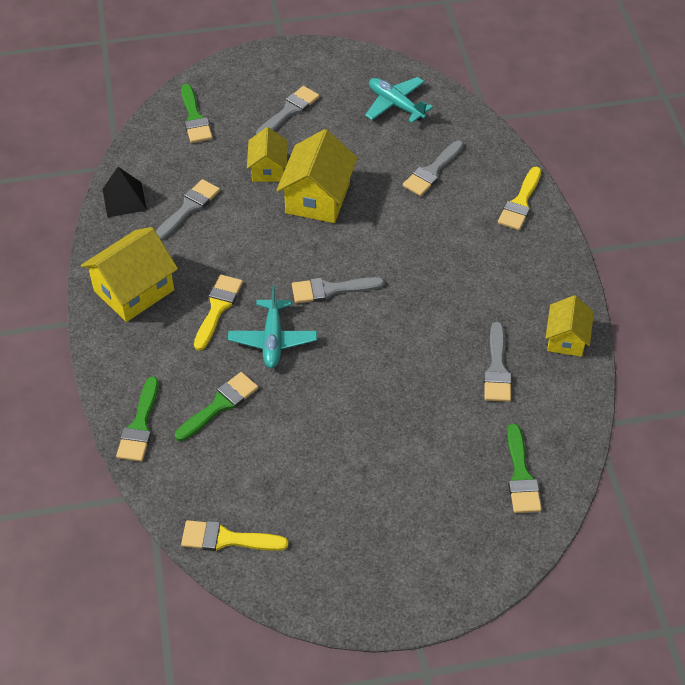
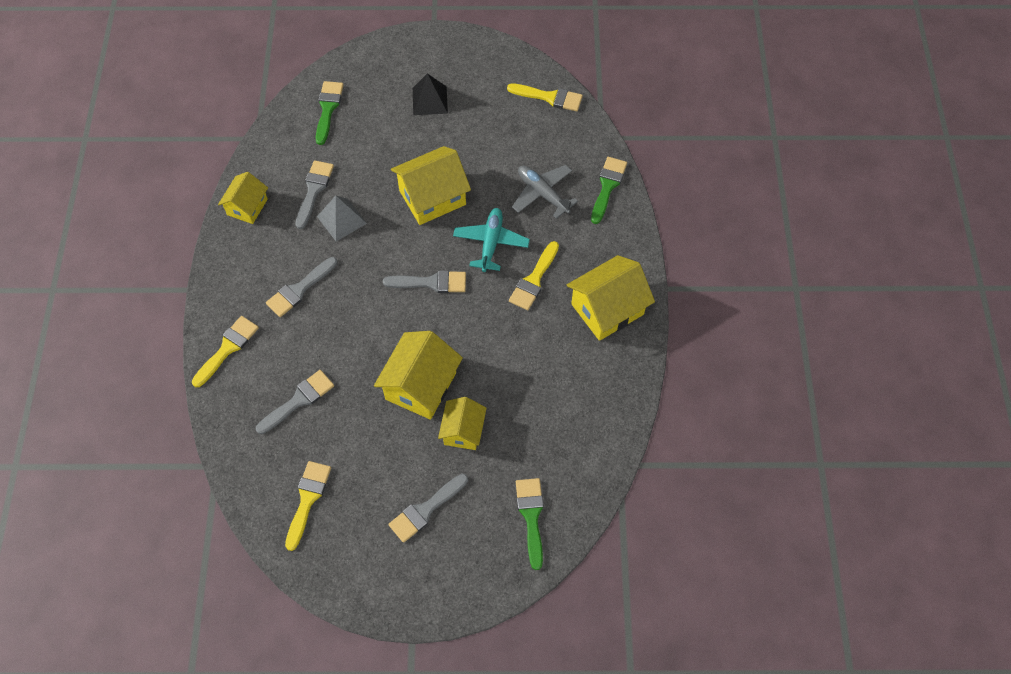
camera: 170 degrees left, 10 degrees up
(124, 199) = (612, 415): black pyramid -> black pyramid (430, 100)
(189, 208) = (549, 394): grey brush -> grey brush (299, 289)
(220, 405) = (542, 194): green brush -> grey plane
(353, 381) = (432, 197): none -> yellow house
(395, 105) = (307, 499): turquoise plane -> yellow brush
(452, 340) = (341, 219): none -> grey pyramid

